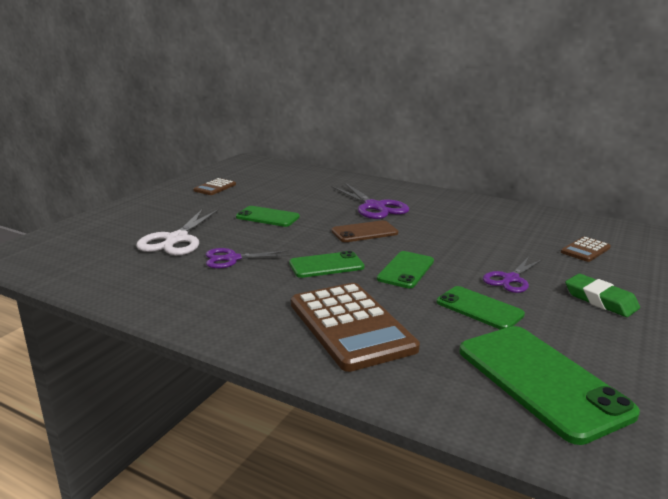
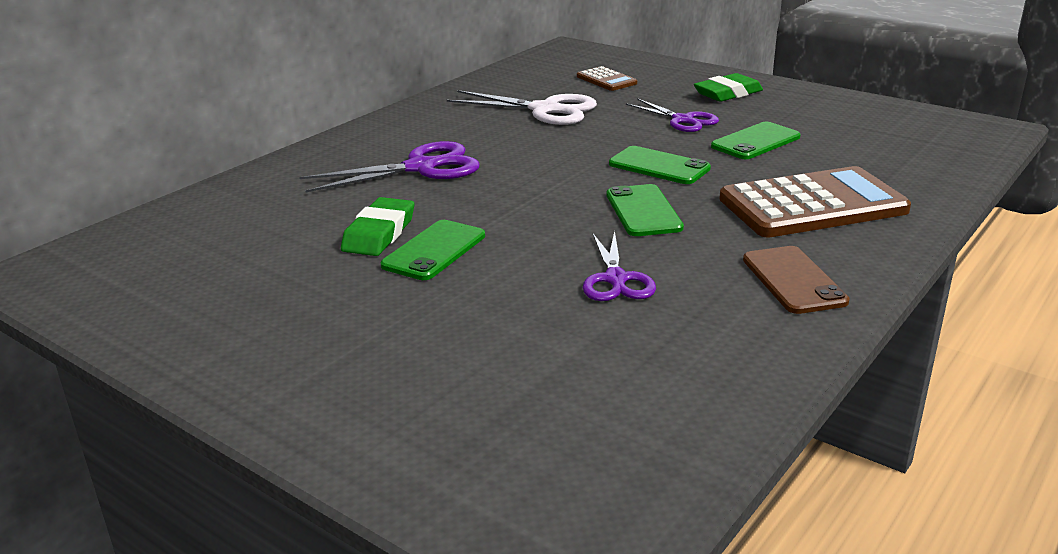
camera: 80 degrees left, 5 degrees up
(176, 240) = (524, 335): white scissors -> white scissors (546, 110)
(215, 187) = (224, 307): brown calculator -> none
(287, 205) = (379, 233): none -> green eraser
(364, 232) = (526, 181): brown phone -> brown phone (793, 280)
(541, 381) = (887, 136): green phone -> none

